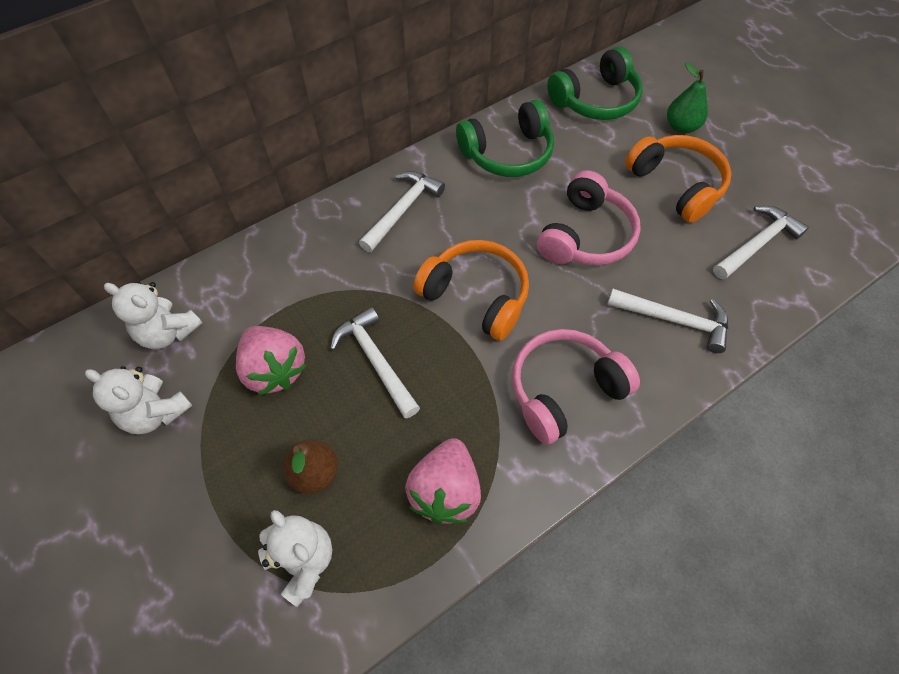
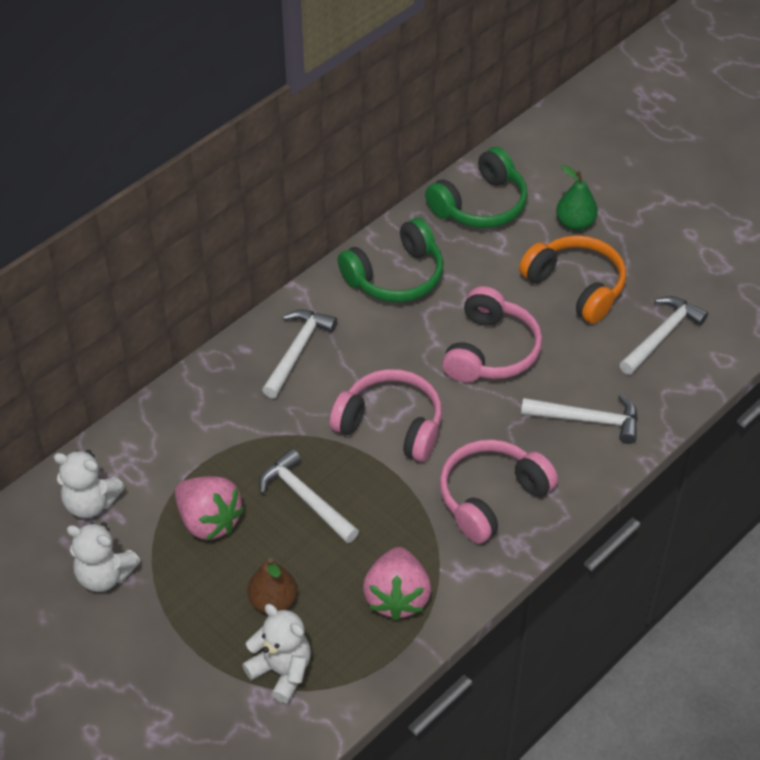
camera: 10 degrees left, 10 degrees down
(476, 296) = (391, 425): orange headphones -> pink headphones

